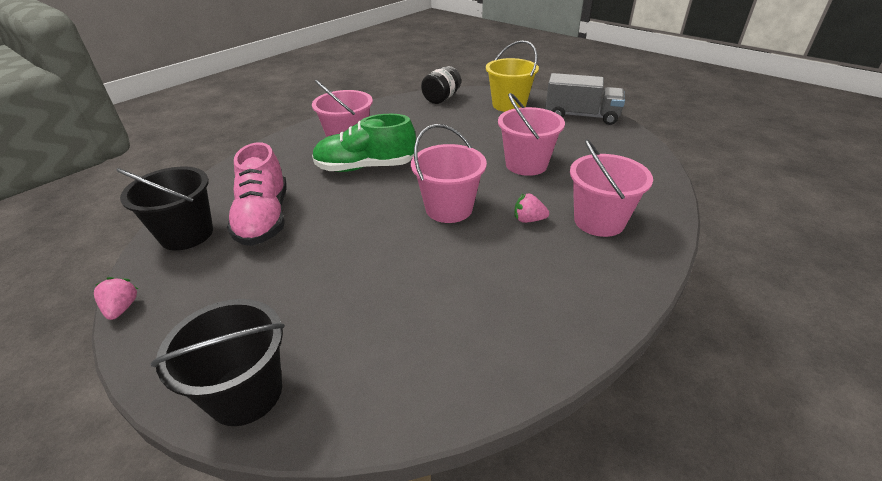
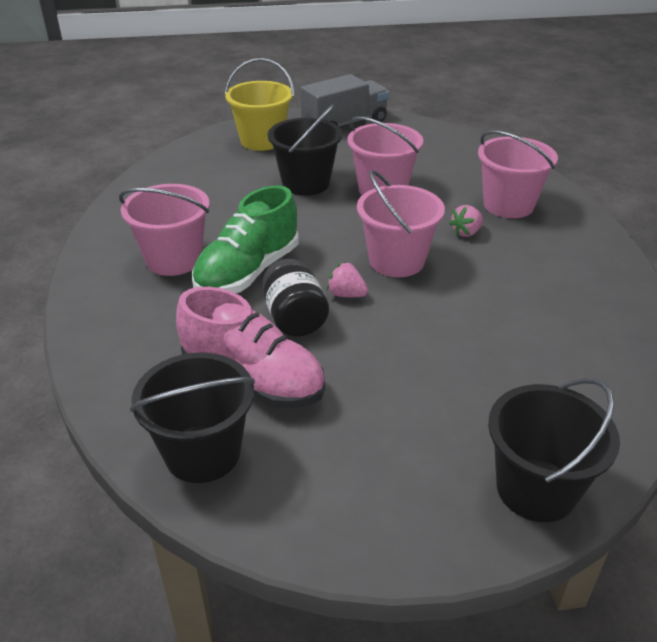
camera: 50 degrees left, 0 degrees up
(122, 308) = (300, 552): pink strawberry -> pink strawberry (346, 294)
(441, 98) = (178, 164): black jar -> black jar (295, 319)
(486, 138) = (306, 183): none -> black bucket

